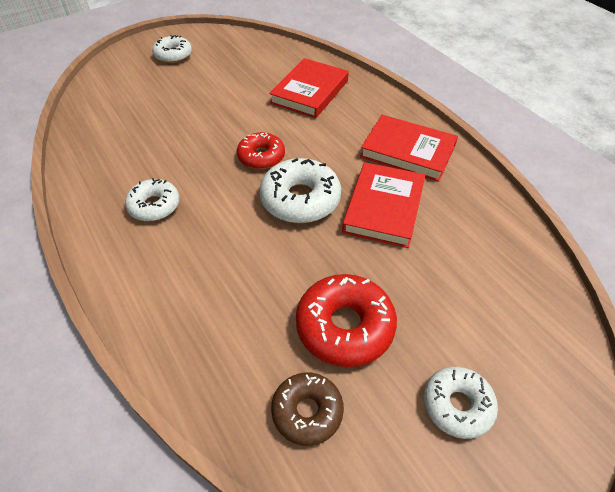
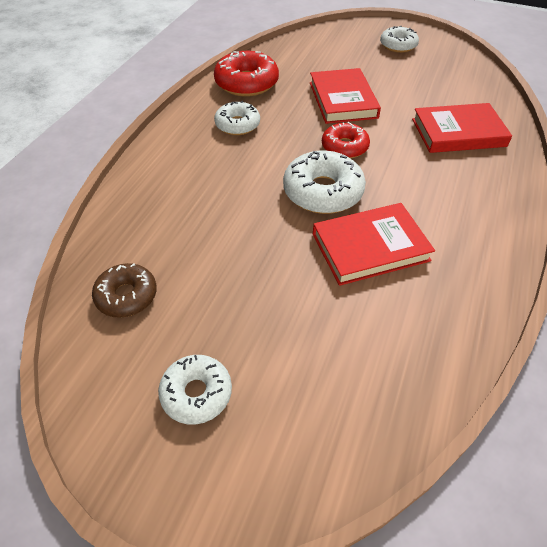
camera: 55 degrees right, 0 degrees up
(345, 326) = (218, 281): red donut -> red donut (246, 83)
(408, 151) = (463, 231): red book -> red book (342, 100)

